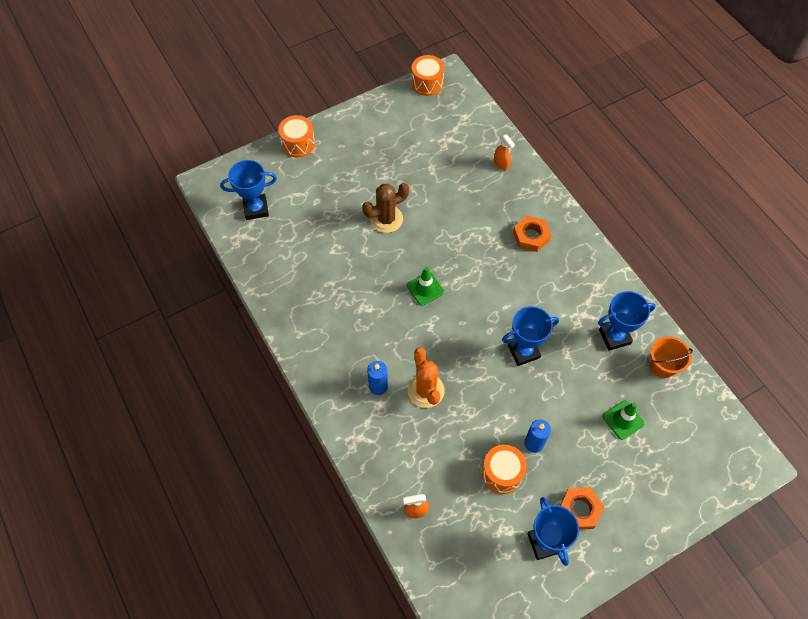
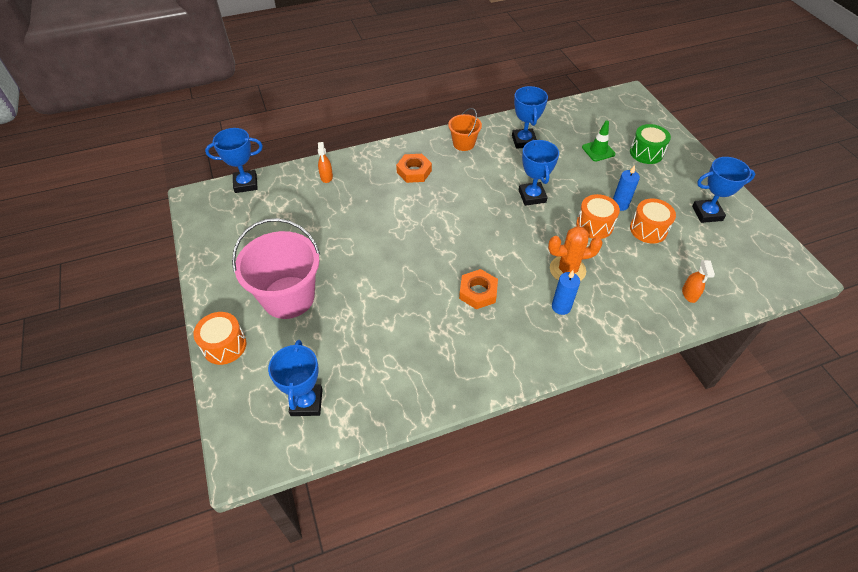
camera: 80 degrees left, 10 degrees down
(351, 172) = (288, 297): none -> pink bucket
(386, 219) = (362, 274): brown cactus -> none
(425, 289) = (455, 254): green traffic cone -> none
(427, 83) = (197, 215): orange drum -> orange drum (594, 225)
(475, 105) = (246, 184): none -> blue trophy
(501, 164) = (326, 177): orange spray bottle -> orange spray bottle turned 105 degrees clockwise
(579, 510) = (676, 188): orange nut -> orange nut (478, 292)
(637, 477) = (646, 153): none -> green drum
(663, 365) = (552, 121): orange bucket -> orange bucket (463, 143)

